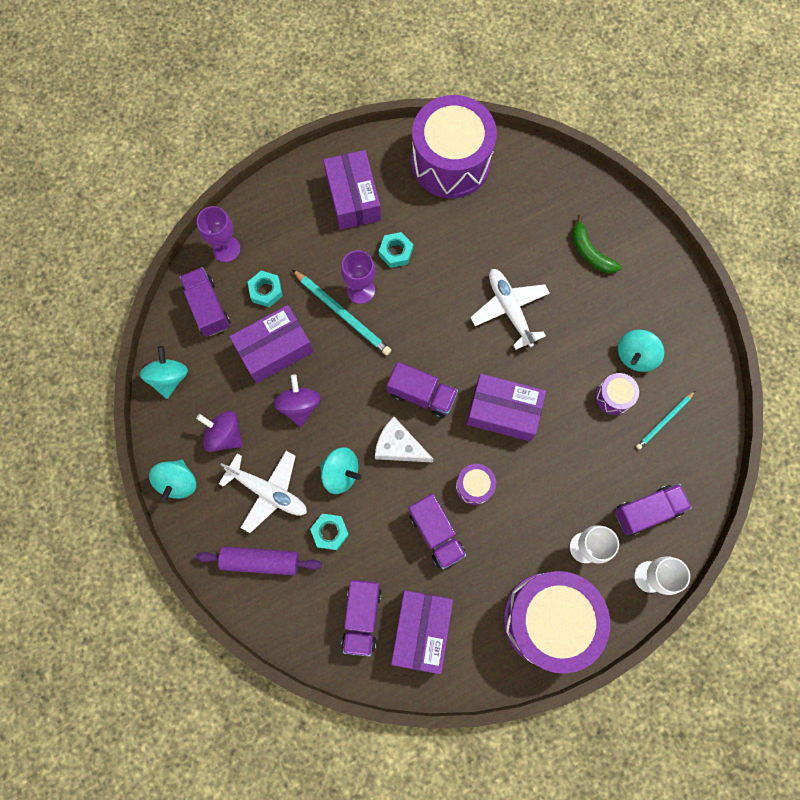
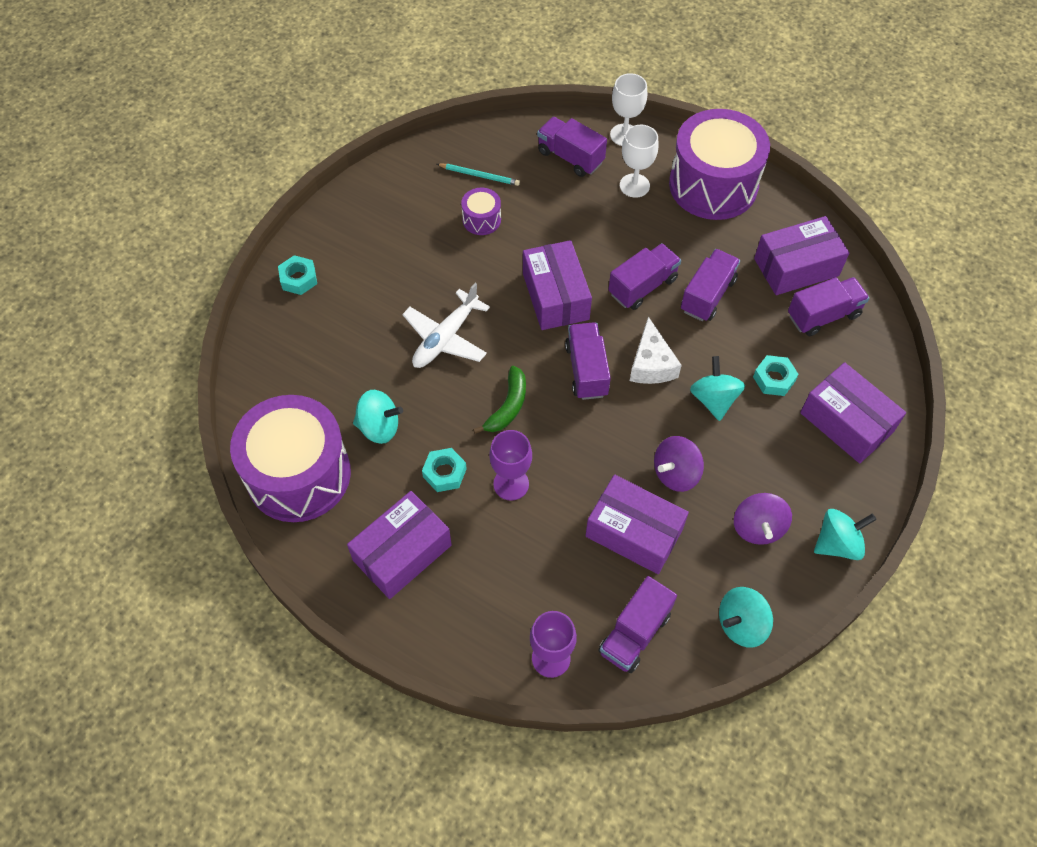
camera: 120 degrees left, 15 degrees down
(260, 561) = (846, 422): purple rolling pin -> purple box
(266, 291) = (574, 581): turquoise nut -> turquoise nut (298, 279)
(268, 491) = (780, 453): white plane -> none
(342, 314) = (549, 487): turquoise pencil -> none
(474, 486) = (642, 286): purple drum -> purple truck
(590, 252) = (338, 298): green banana -> green banana (507, 406)
(635, 356) = (429, 219): turquoise spinning top -> turquoise spinning top (379, 427)

